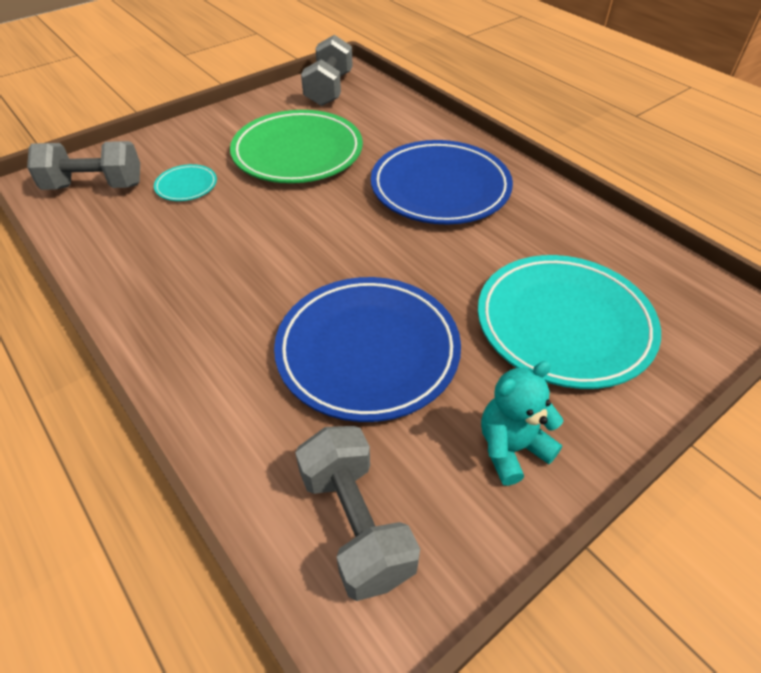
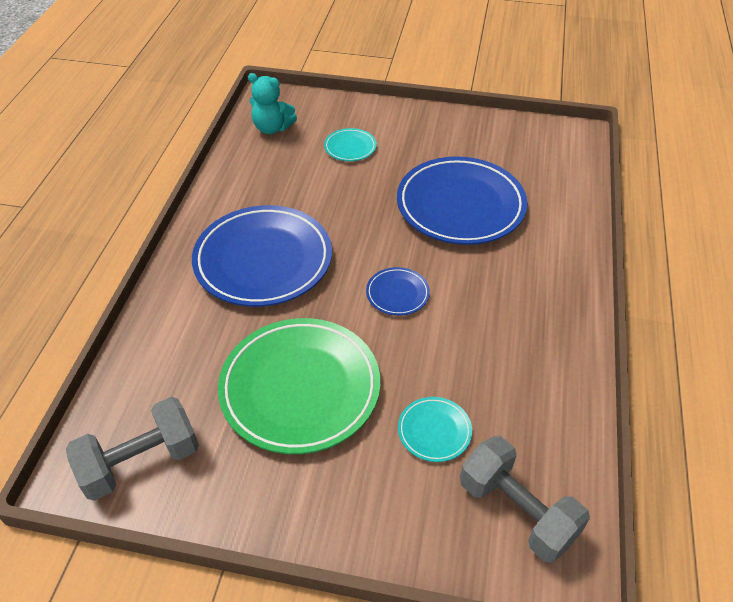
camera: 130 degrees left, 0 degrees up
(314, 236) = (397, 294): none -> blue plate
(356, 524) = (547, 157): grey dumbbell -> none
(511, 448) = (452, 133): turquoise teddy bear -> turquoise teddy bear (272, 128)
(564, 325) = (350, 147): turquoise plate -> turquoise plate, size x0.44

